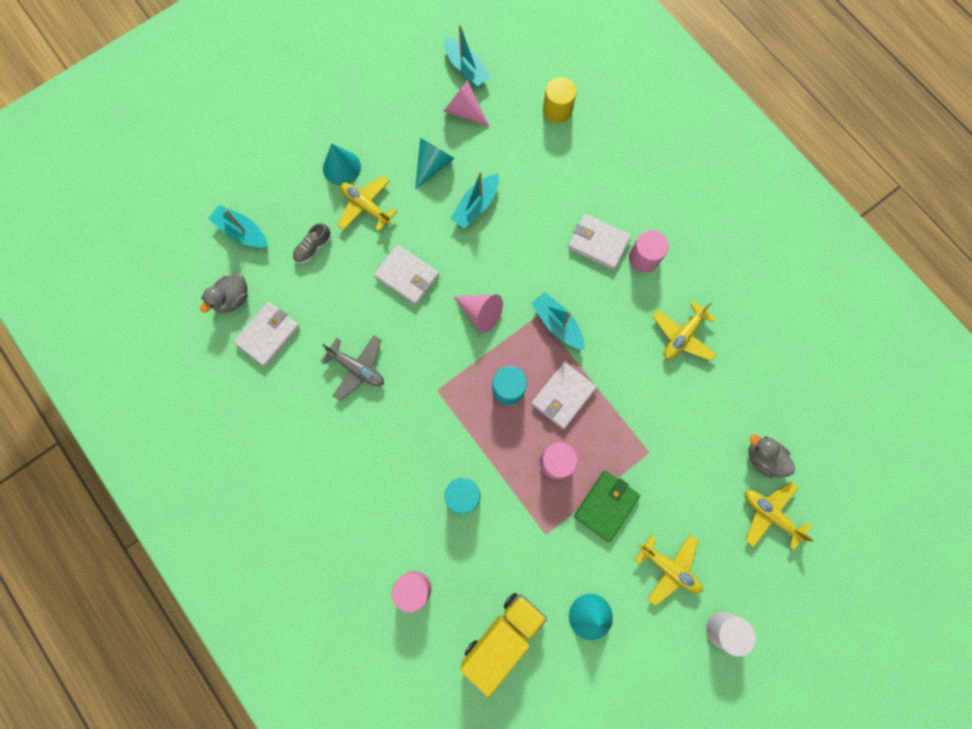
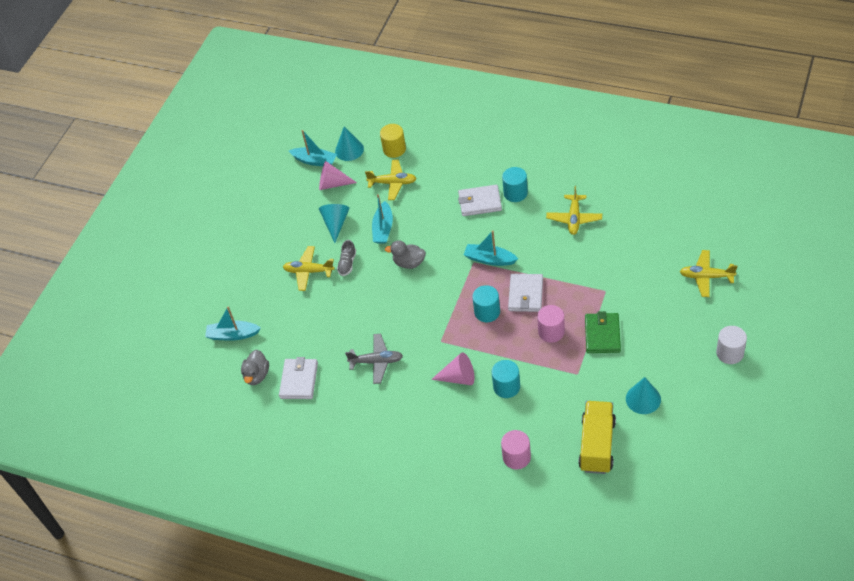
camera: 25 degrees left, 25 degrees down
(313, 248) = (290, 314): grey shoe -> grey shoe (347, 263)
(341, 167) = (274, 260): turquoise cone -> turquoise cone (349, 150)
(407, 276) = (368, 292): white wallet -> none
(480, 313) = (434, 283): pink cone -> pink cone (458, 377)
(644, 258) = (515, 193): pink cylinder -> turquoise cylinder
(669, 568) = (669, 342): yellow plane -> yellow plane (393, 183)
(763, 458) = (677, 251): grey duck -> grey duck (409, 263)

